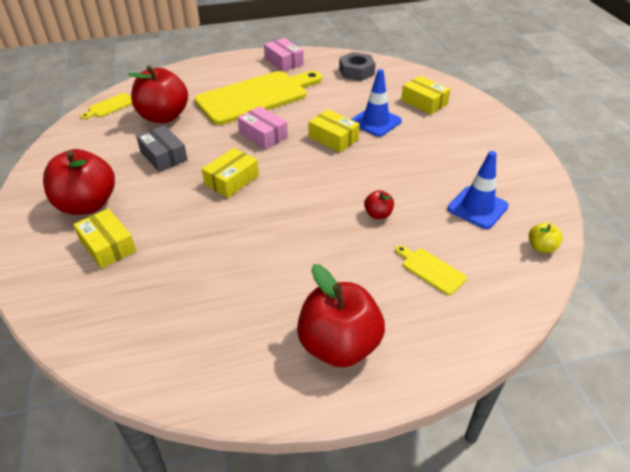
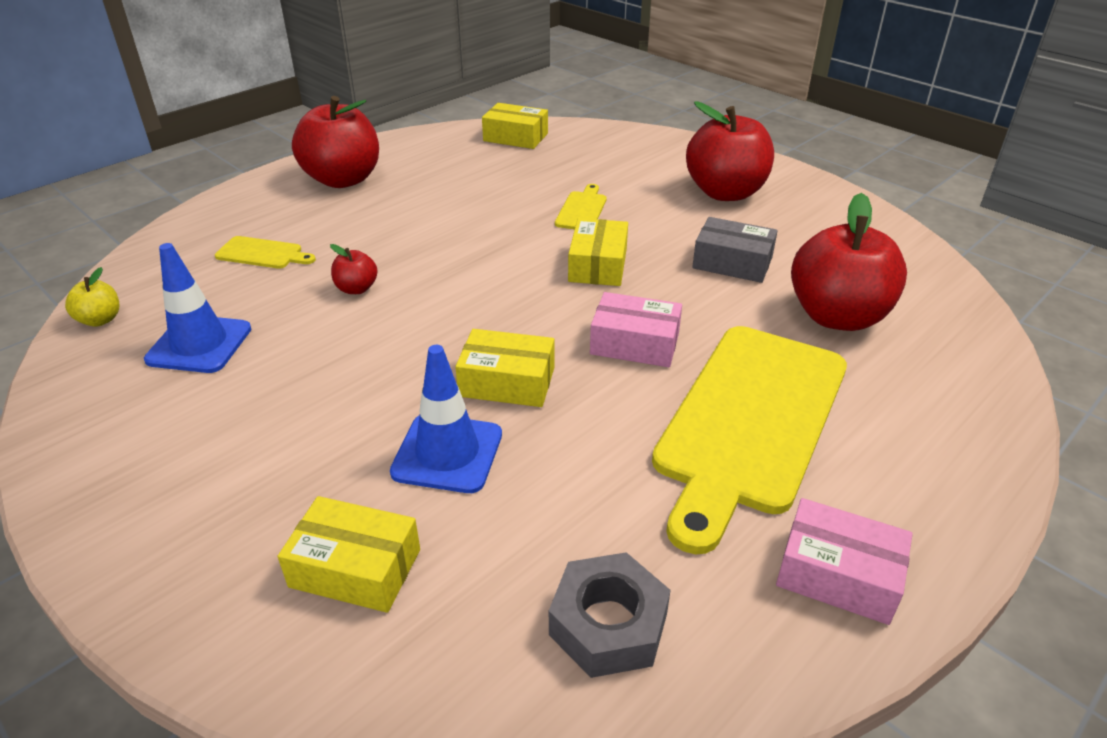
camera: 150 degrees right, 5 degrees down
(108, 246) = (643, 174): yellow box -> yellow box (515, 137)
(110, 106) = (946, 302): yellow cutting board -> yellow cutting board (582, 210)

